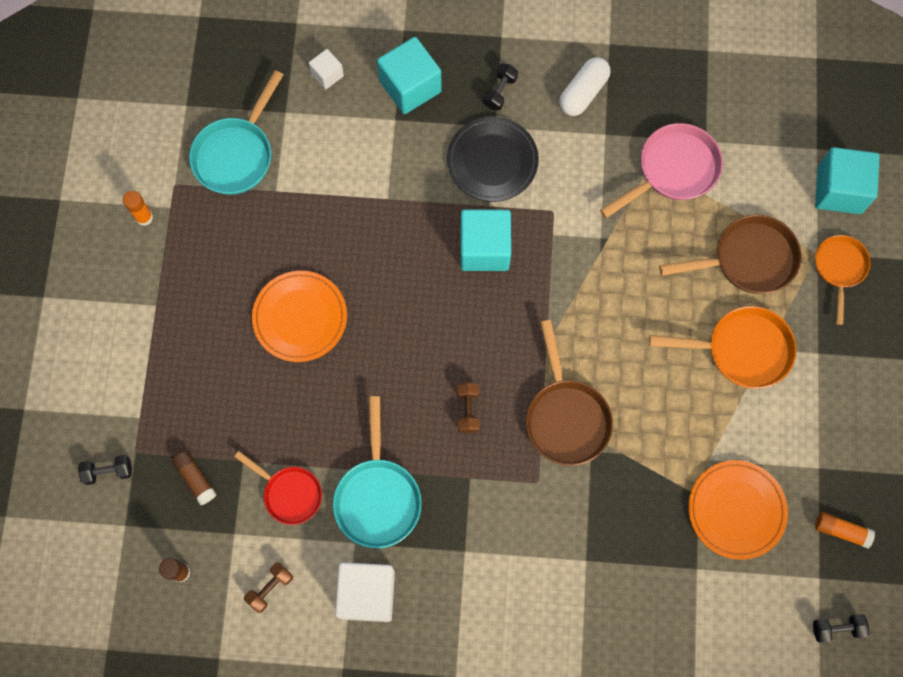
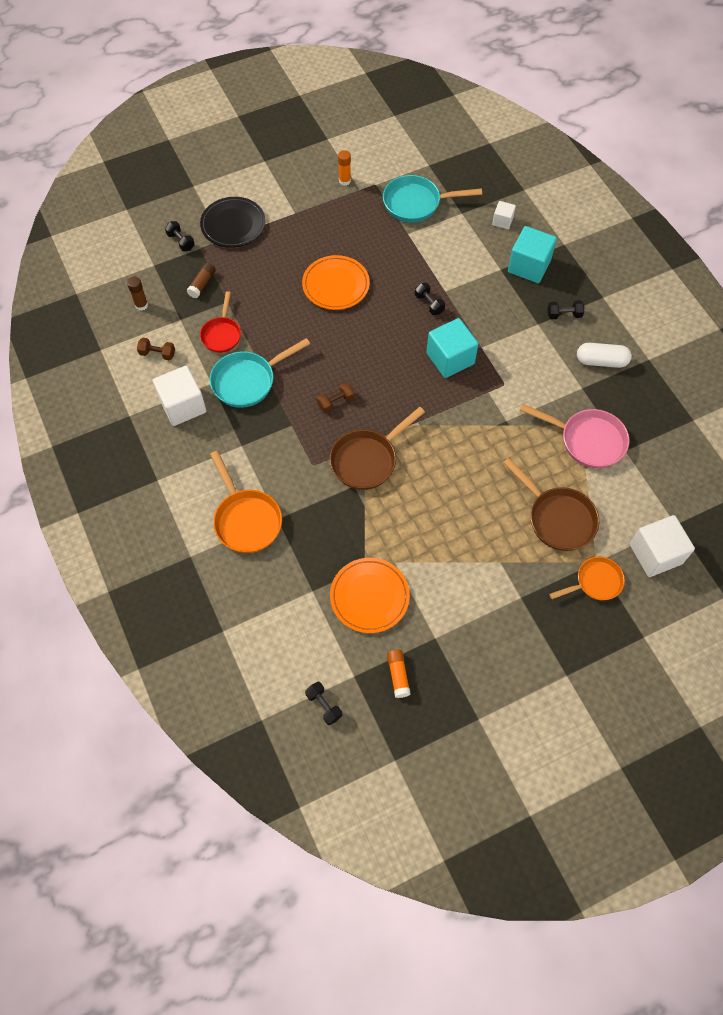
camera: 60 degrees right, 10 degrees down
(394, 227) = (429, 304): none -> black dumbbell
(492, 161) = (513, 334): black plate -> black plate (233, 225)
(741, 350) = (488, 545): orange pan -> orange pan (246, 519)
(839, 190) = (655, 554): turquoise cube -> white cube

